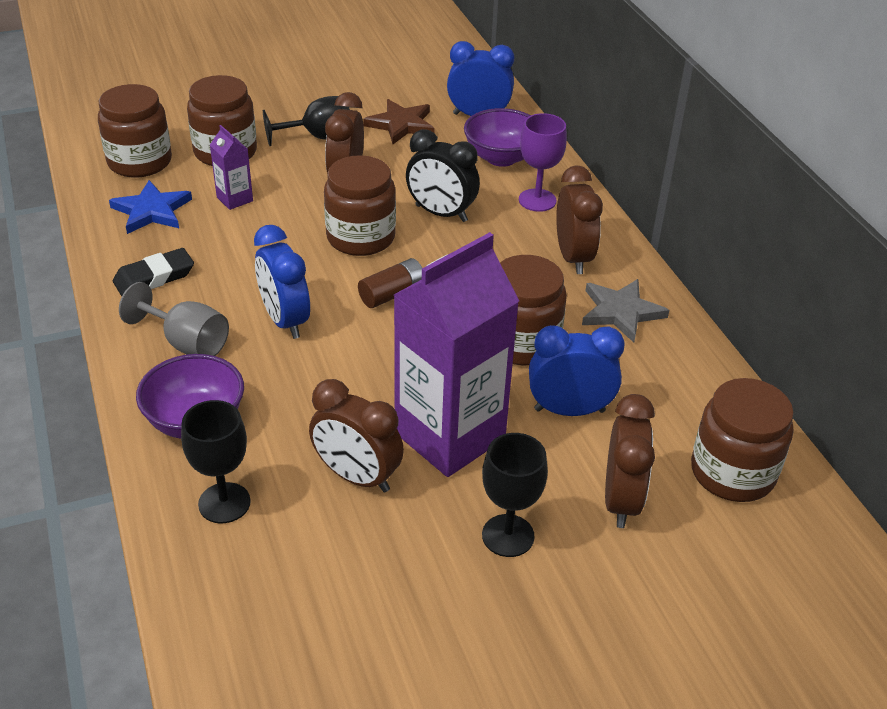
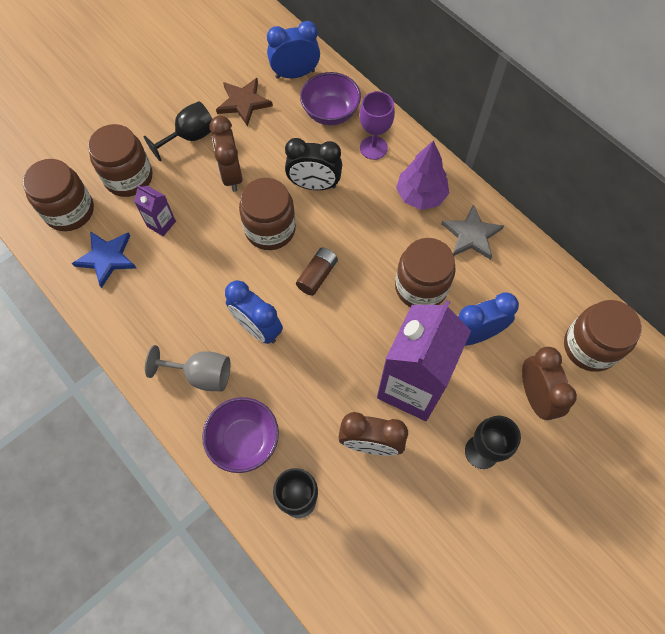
camera: 20 degrees left, 25 degrees up
(154, 277) = (145, 323): black eraser -> none
(573, 257) = (420, 195): brown clock -> purple tree

